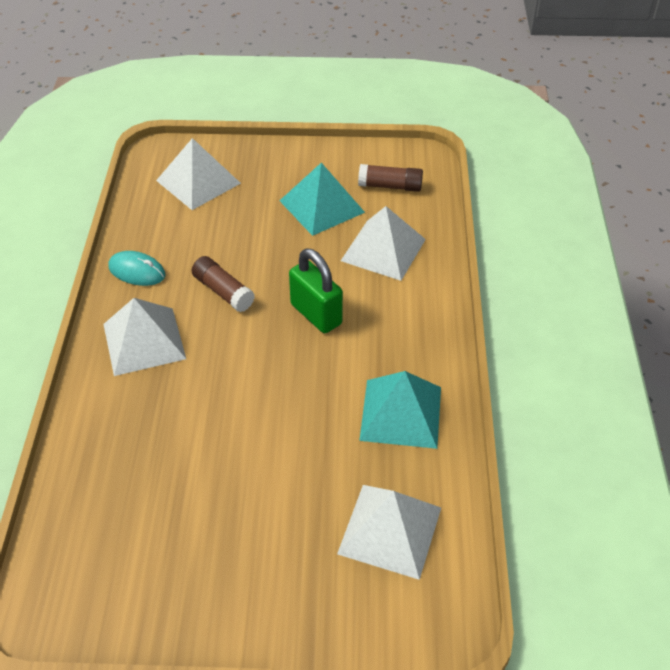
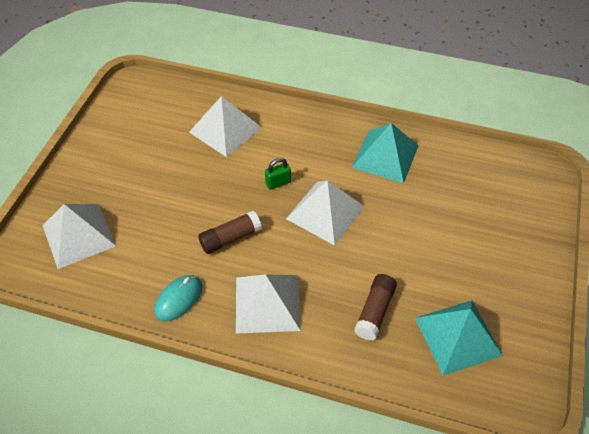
camera: 75 degrees left, 5 degrees up
(316, 314) = (278, 183): green padlock -> green padlock, size x0.54
(322, 206) = (157, 155): turquoise pyramid -> turquoise pyramid (457, 336)
(390, 186) = (155, 109): brown glue stick -> brown glue stick (374, 311)
(390, 530) = (477, 183): white pyramid -> white pyramid (325, 212)

